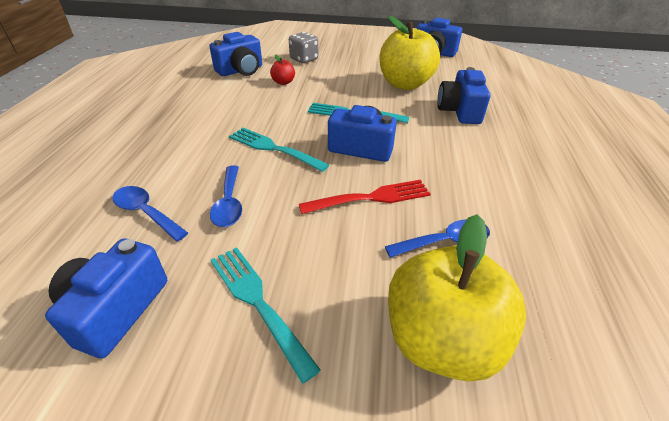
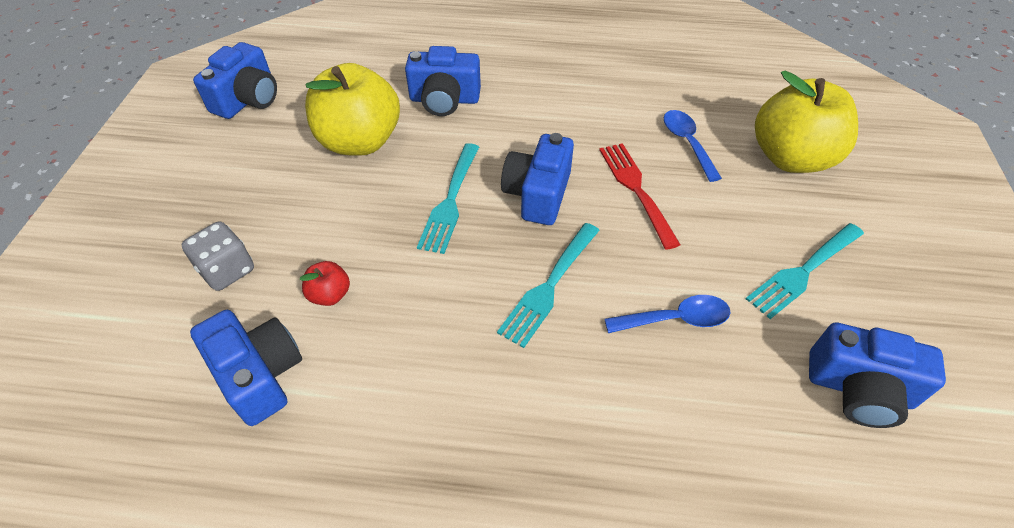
camera: 90 degrees left, 10 degrees up
(146, 213) = (716, 411): blue spoon -> none

